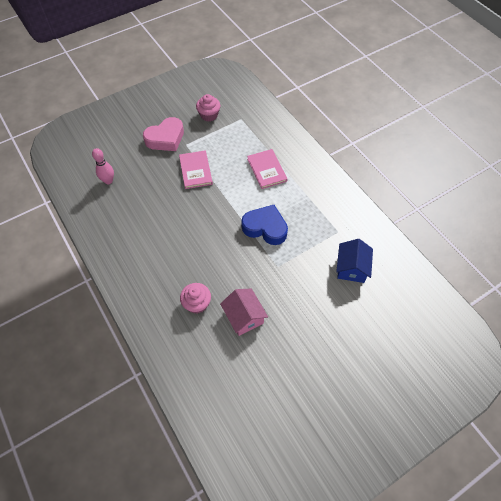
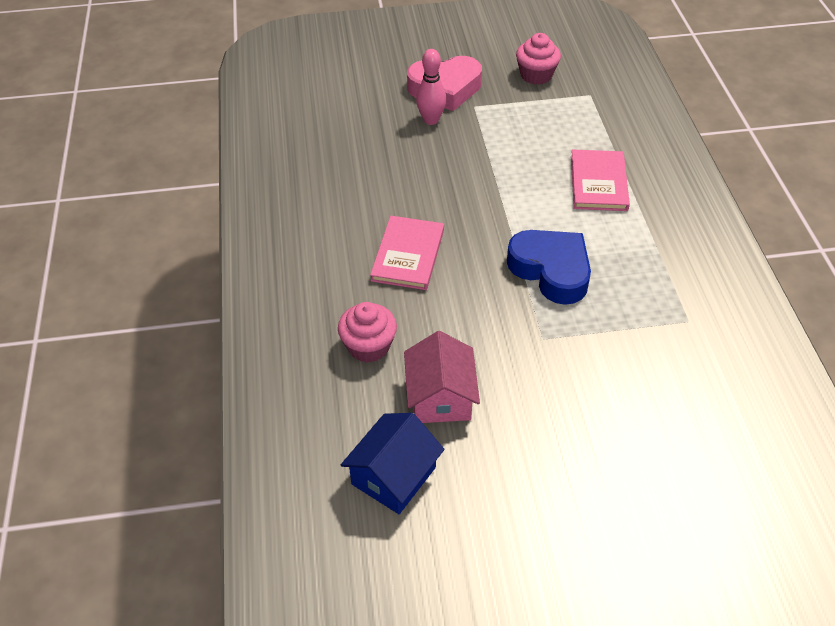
camera: 25 degrees right, 10 degrees down
(108, 181) = (321, 122): pink bowling pin -> pink bowling pin (431, 120)
(195, 170) = (471, 148): pink book -> pink book (408, 255)
(351, 268) = (687, 389): blue house -> blue house (394, 475)

